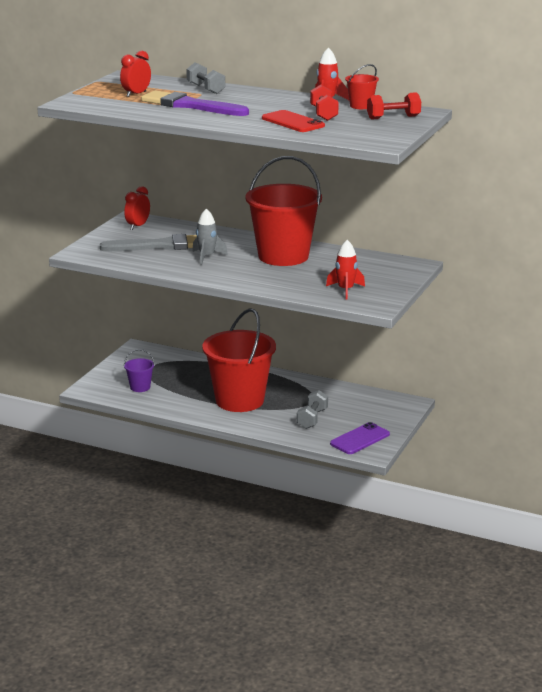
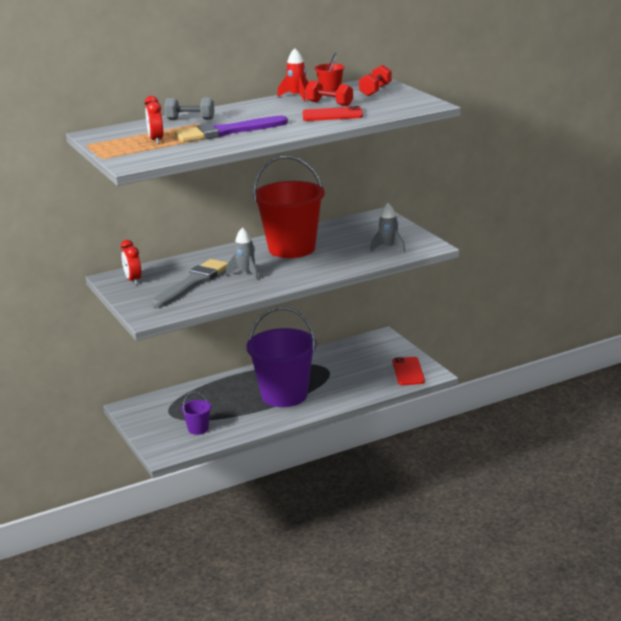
camera: 50 degrees left, 0 degrees up
(239, 400) = (284, 395): red bucket -> purple bucket
(312, 419) = (354, 378): grey dumbbell -> none
(345, 290) = (388, 247): red rocket -> grey rocket
(360, 439) = (408, 371): purple phone -> red phone

